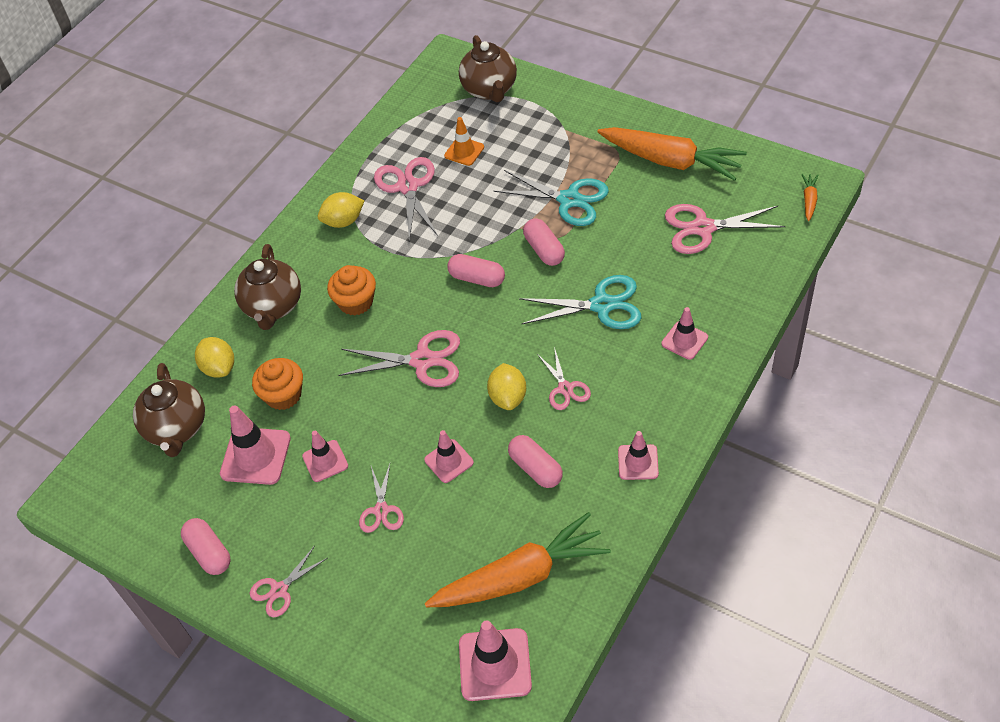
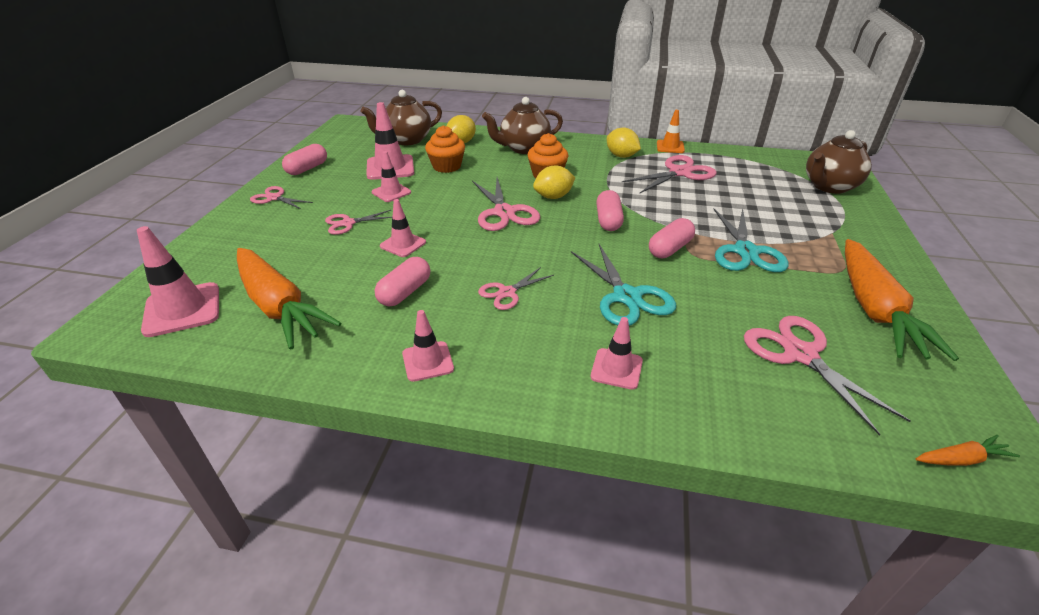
camera: 65 degrees right, 15 degrees down
(464, 151) = (744, 188): orange traffic cone -> orange traffic cone (670, 147)
(508, 397) = (483, 261): yellow lemon -> yellow lemon (553, 197)

